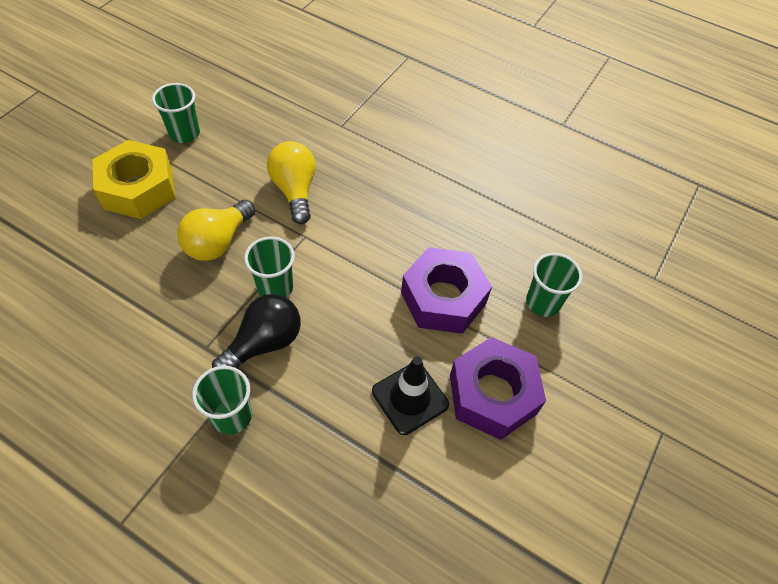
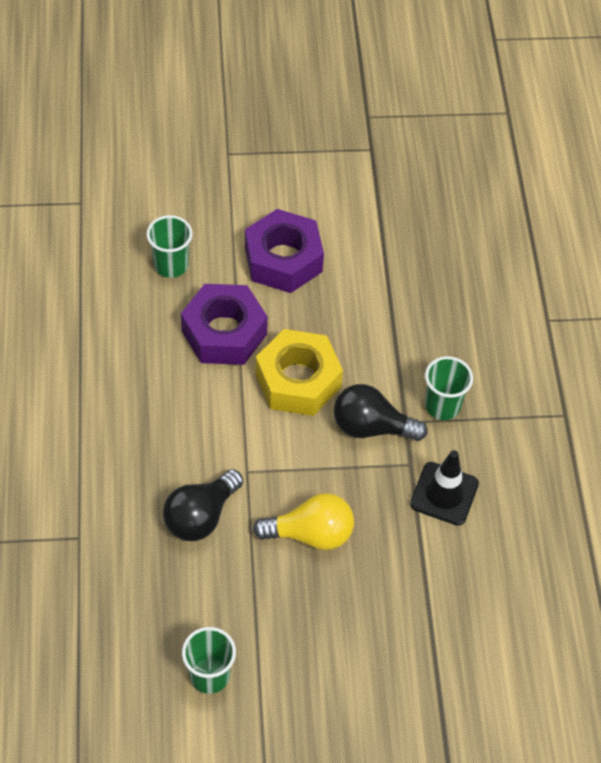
camera: 125 degrees left, 0 degrees up
(138, 189) = (311, 653): yellow nut -> yellow nut (298, 380)
(275, 288) = (317, 455): green cup -> none
(295, 190) = (201, 516): yellow light bulb -> black light bulb
(410, 398) = (331, 307): black traffic cone -> black traffic cone (444, 494)

